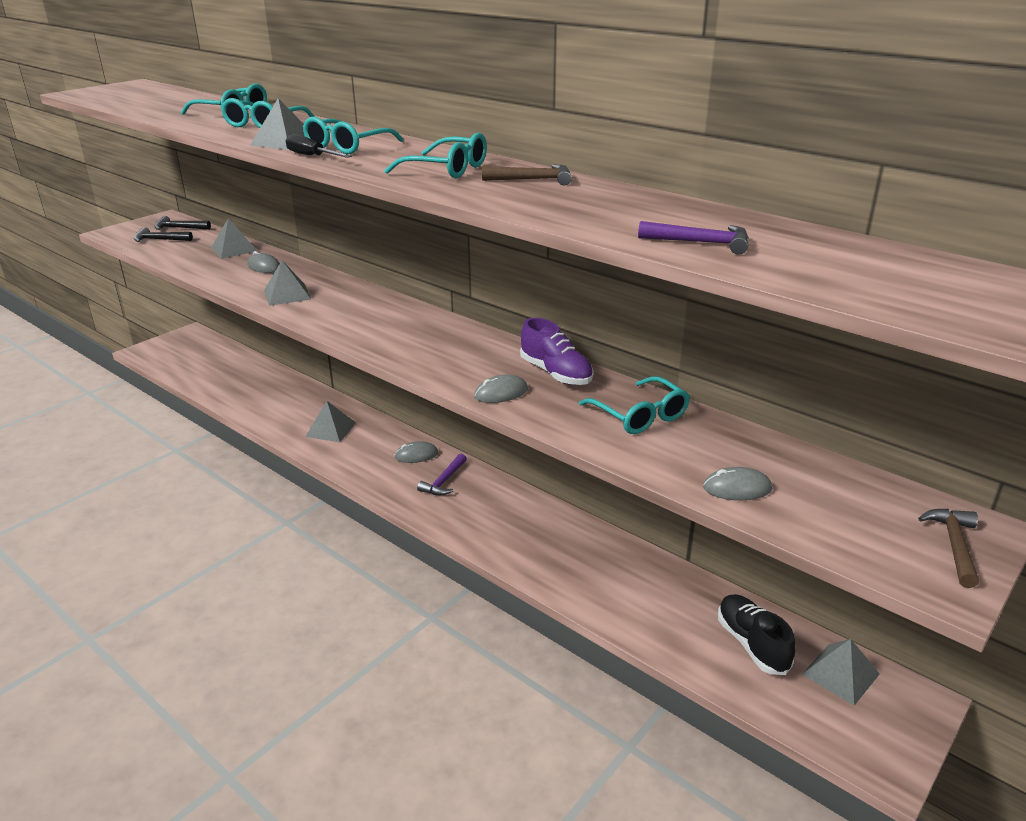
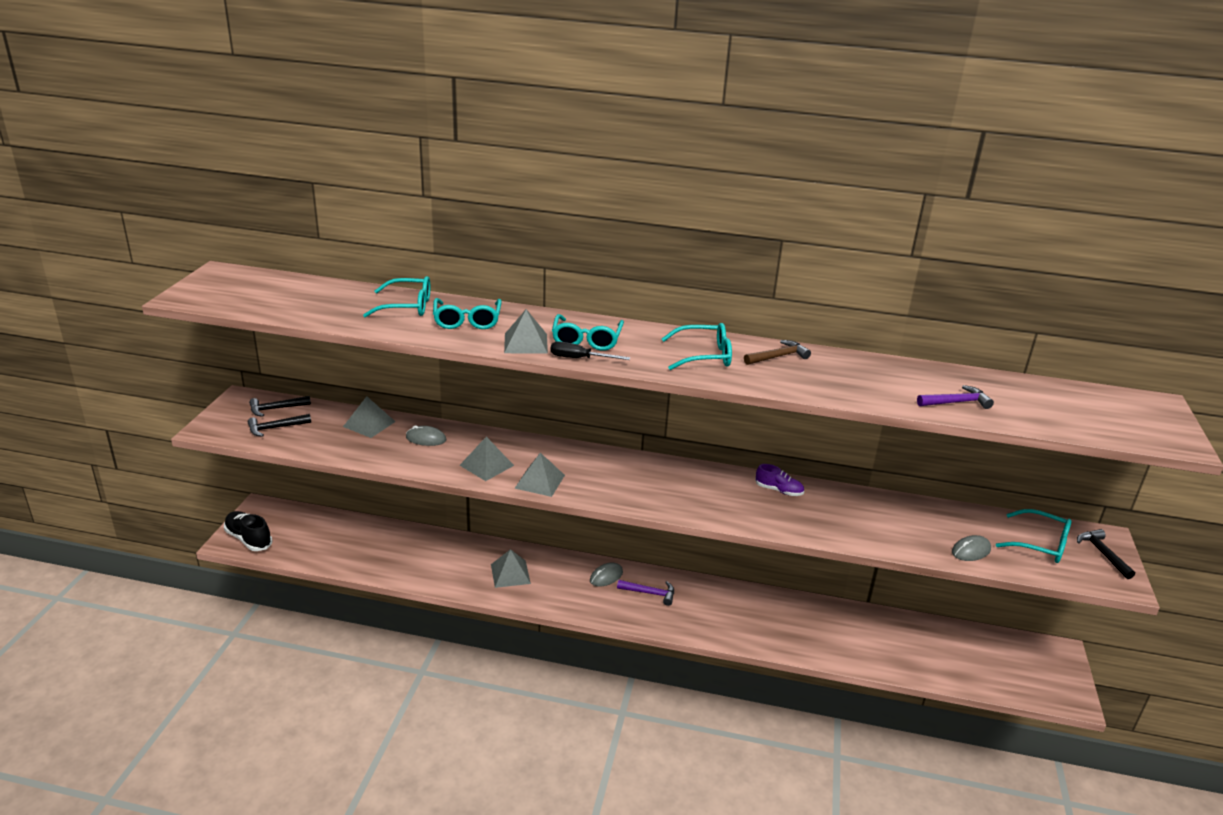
camera: 30 degrees left, 0 degrees up
(444, 481) = (650, 593): purple hammer -> purple hammer turned 75 degrees counterclockwise
(501, 393) = (761, 518): grey mouse -> none
(556, 373) = (779, 490): purple shoe -> purple shoe, size x0.66
(640, 416) = (866, 511): turquoise glasses -> turquoise glasses (1040, 544)
(752, 644) = (951, 649): black shoe -> black shoe (248, 539)
(840, 674) = (1010, 650): grey pyramid -> grey pyramid (540, 481)
(954, 545) = (1102, 553): brown hammer -> black hammer

